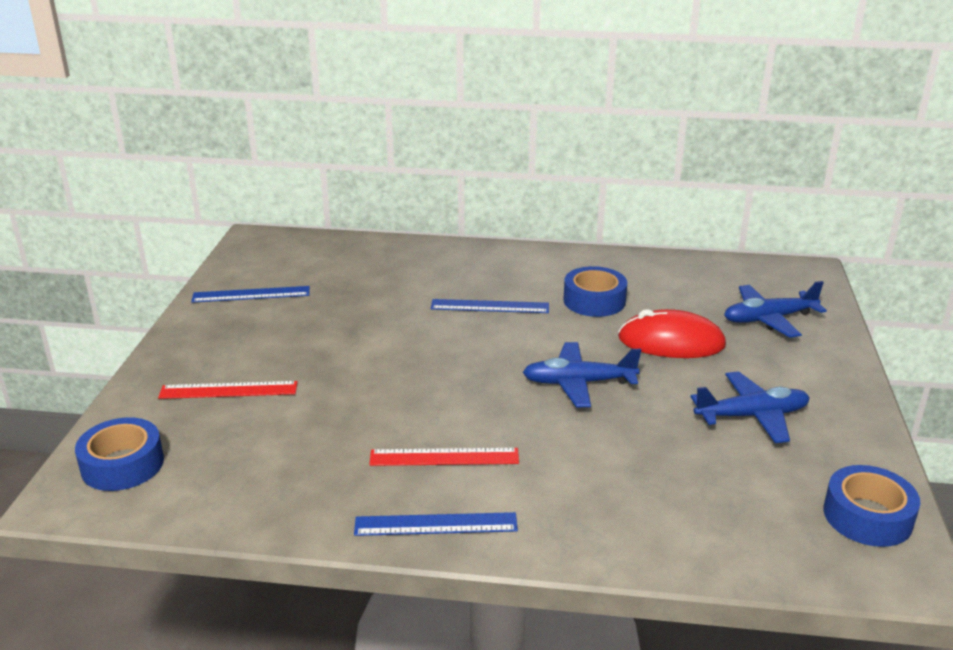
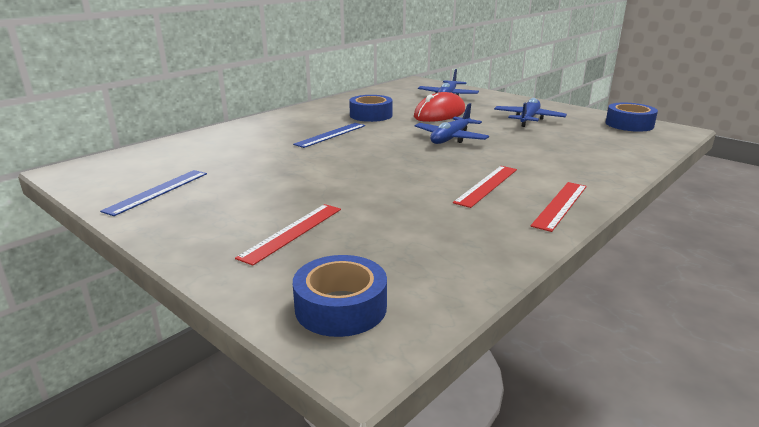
camera: 55 degrees left, 5 degrees down
(436, 525) = (560, 205): blue ruler -> red ruler

